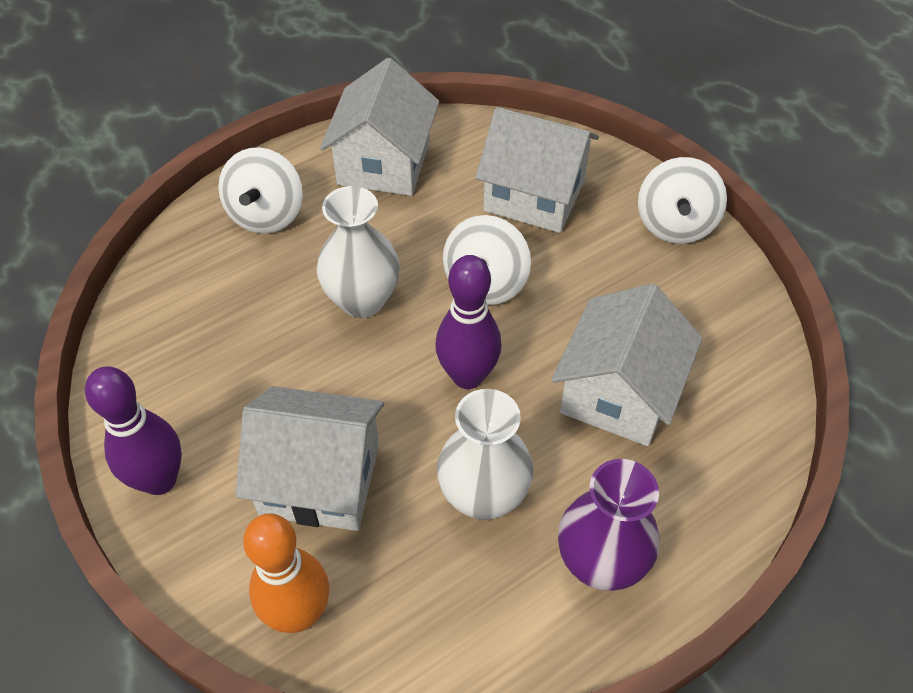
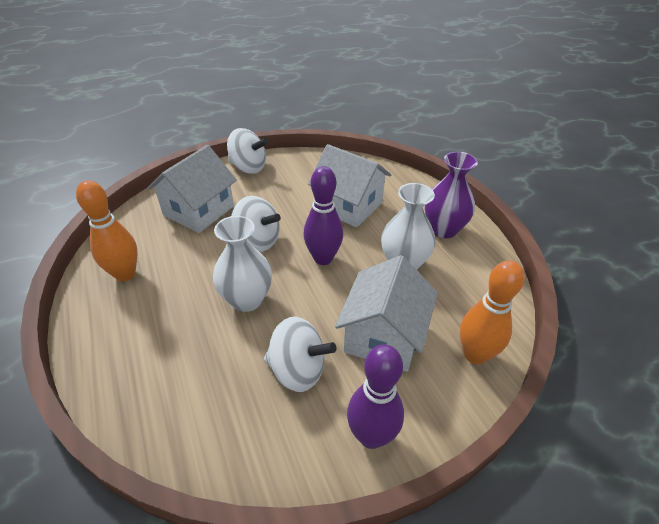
camera: 80 degrees left, 10 degrees down
(266, 215) = (135, 349): white spinning top -> white spinning top (298, 370)
(384, 163) = (125, 274): white house -> orange bowling pin

